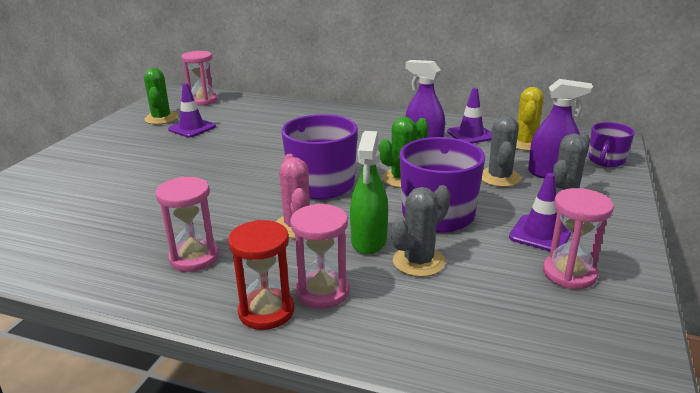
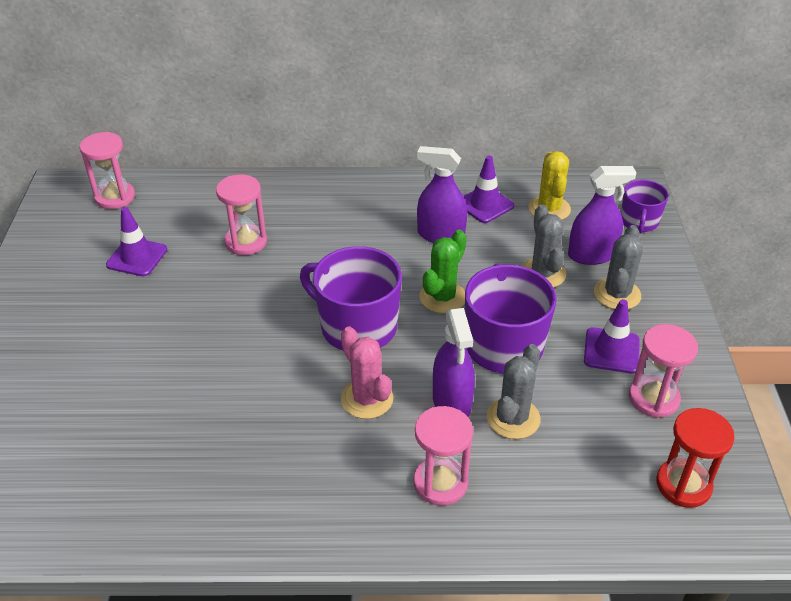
camera: 20 degrees left, 15 degrees up
(161, 118) = (81, 246): green cactus -> none
(194, 258) = (282, 473): pink hourglass -> pink hourglass (246, 242)
(266, 311) = (400, 522): red hourglass -> red hourglass (683, 485)
(369, 241) = (452, 402): green spray bottle -> purple spray bottle

